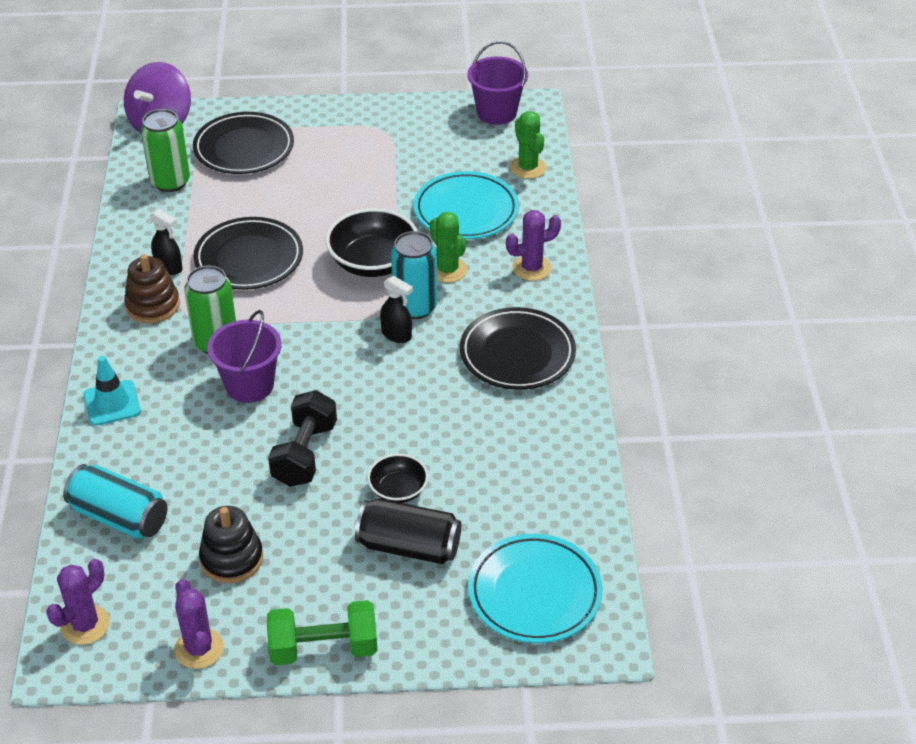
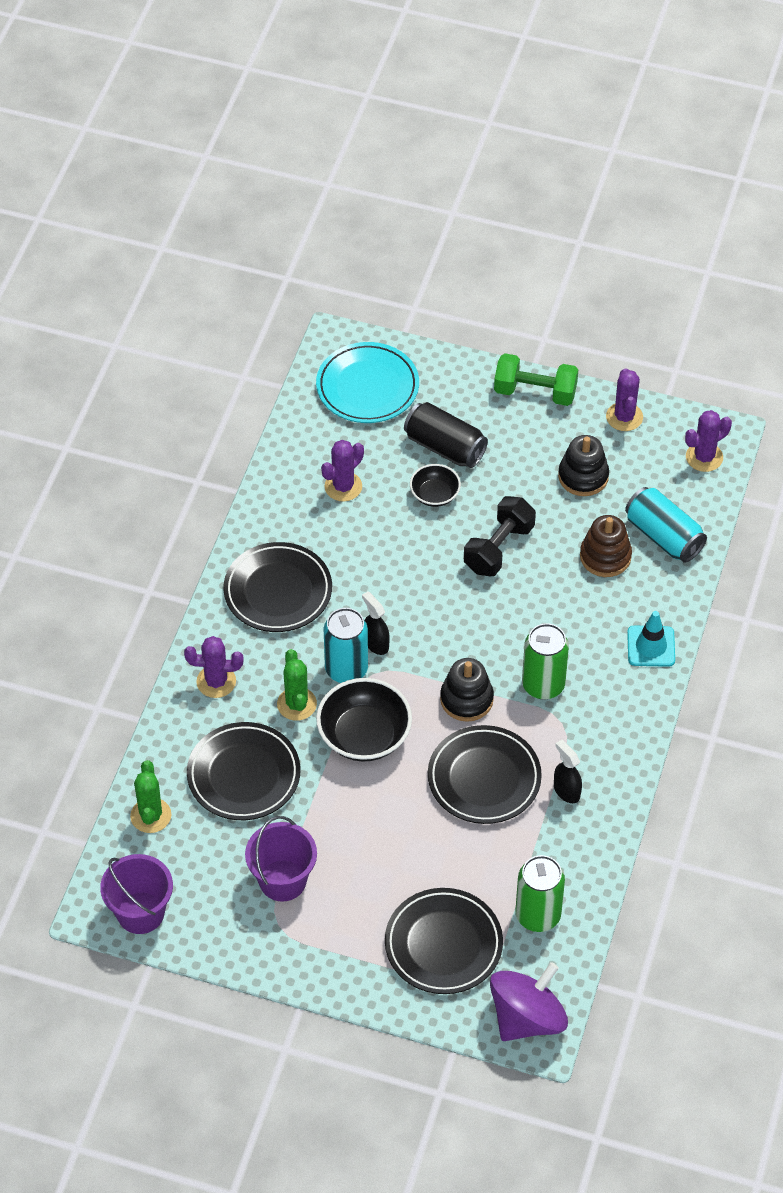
camera: 160 degrees left, 10 degrees up
(153, 305) = (592, 747): brown stacking toy -> brown stacking toy (605, 556)
(249, 385) = (525, 629): purple bucket -> purple bucket (282, 880)
(288, 312) = (466, 699): none -> black stacking toy
(466, 210) = (244, 775): turquoise plate -> black plate
(504, 470) = (343, 486): none -> purple cactus

